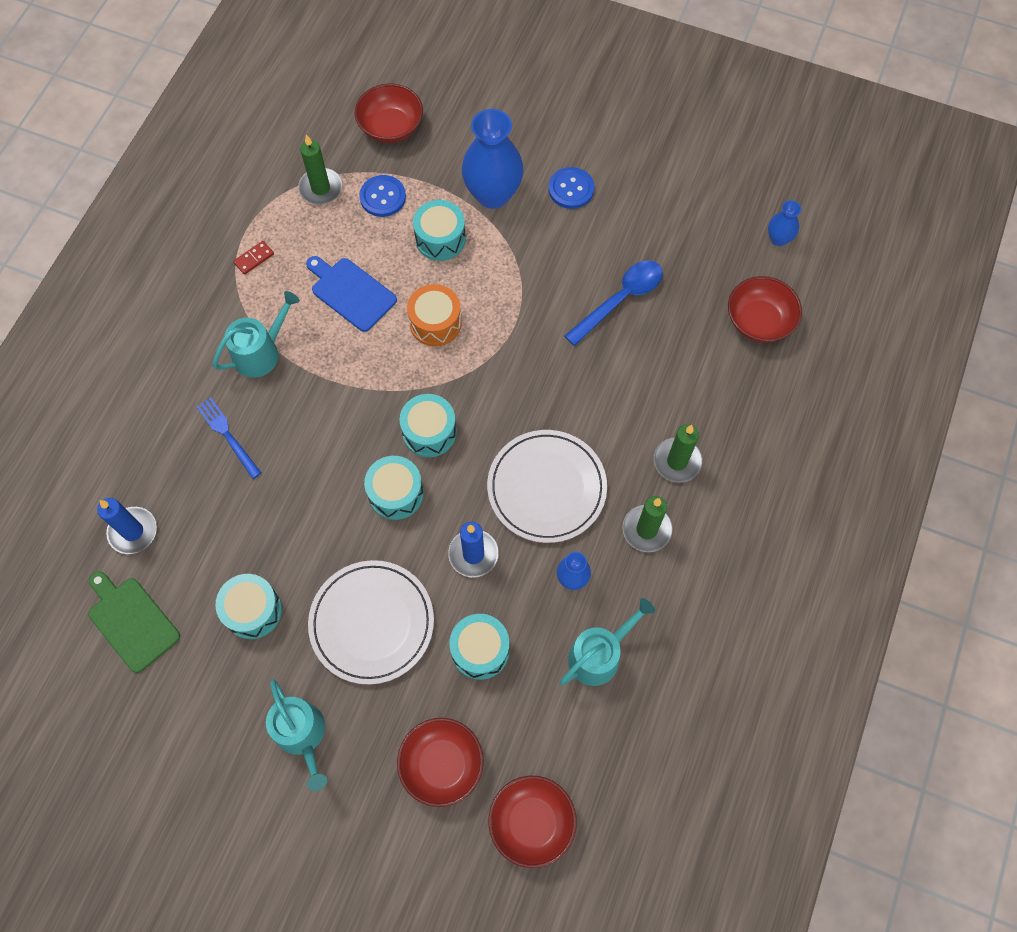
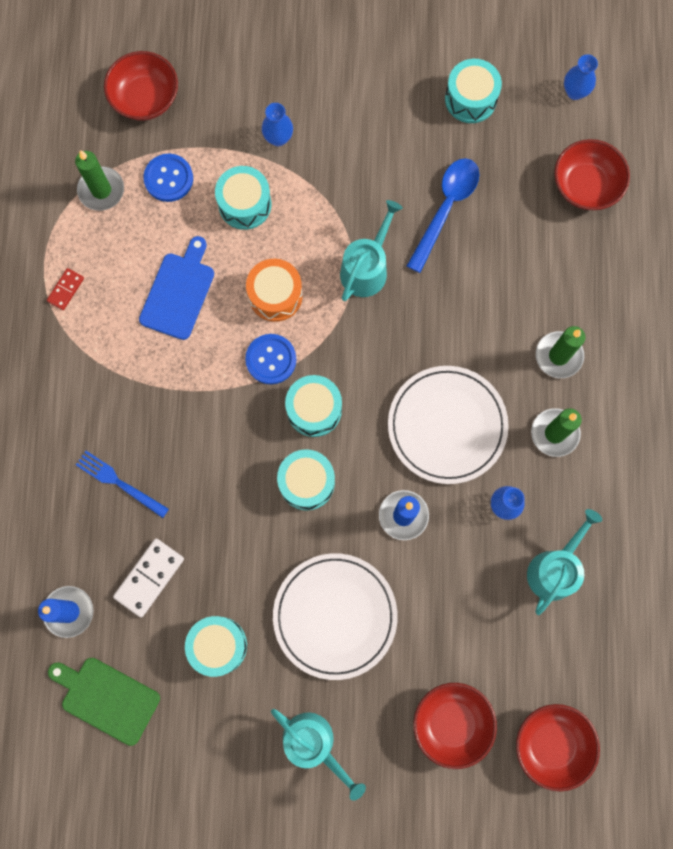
camera: 20 degrees left, 10 degrees up
(217, 527) = (149, 578): none -> white domino
(261, 352) = (115, 386): turquoise watering can -> turquoise watering can (366, 268)
(351, 292) = (179, 292): blue cutting board -> blue cutting board turned 90 degrees clockwise
(480, 650) = (445, 604): turquoise drum -> turquoise drum (470, 99)
(493, 194) = (278, 138): blue vase -> blue vase, size x0.49
(571, 189) = (354, 106): blue button -> blue button (271, 359)

